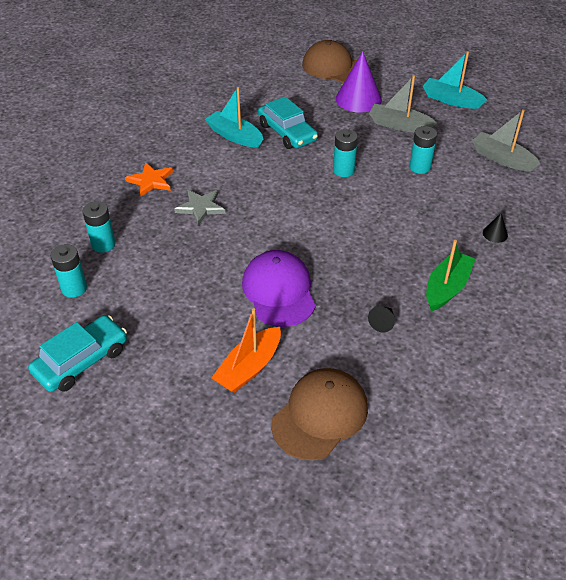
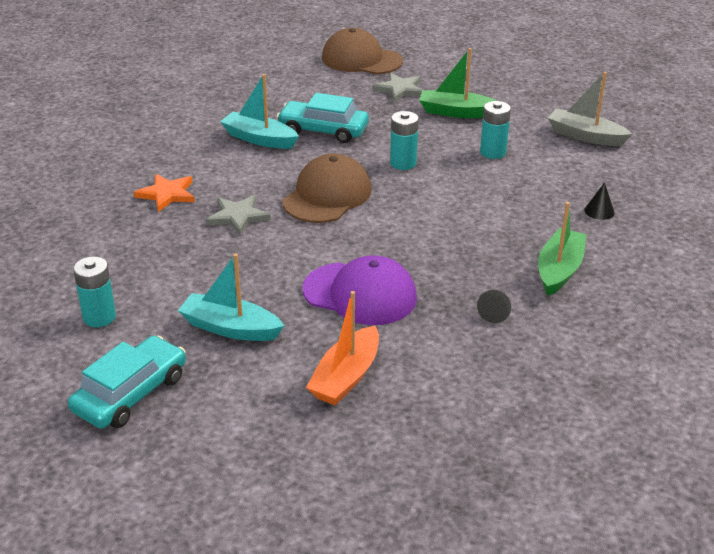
camera: 10 degrees left, 10 degrees down
(103, 244) = (124, 266): turquoise battery -> none
(279, 291) = (360, 294): purple cap -> purple cap turned 135 degrees clockwise
(287, 132) = (323, 130): turquoise car -> turquoise car turned 150 degrees clockwise
(320, 415) = (447, 416): brown cap -> brown cap (327, 195)
(358, 99) = (400, 89): purple cone -> grey star
(399, 125) = (456, 112): grey boat -> green boat
(451, 100) = (509, 82): turquoise boat -> turquoise boat (230, 328)

